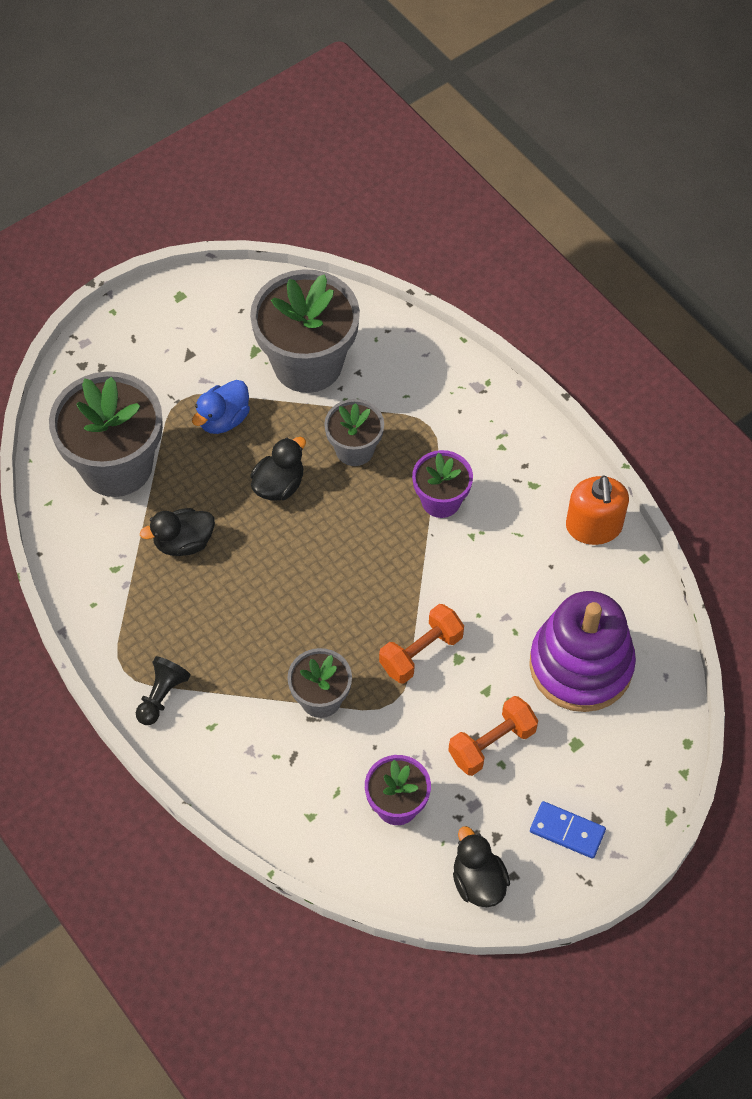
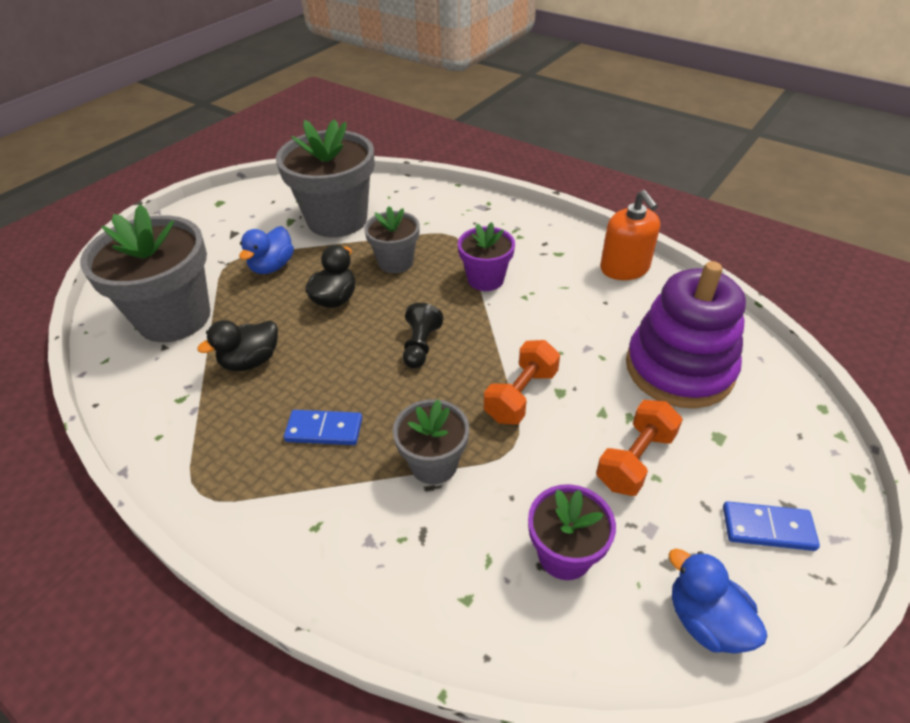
camera: 15 degrees left, 15 degrees down
(162, 696) = (249, 508): black pawn -> black pawn (420, 346)
(236, 638) = (324, 430): none -> blue domino
(478, 881) = (705, 620): black duck -> blue duck

